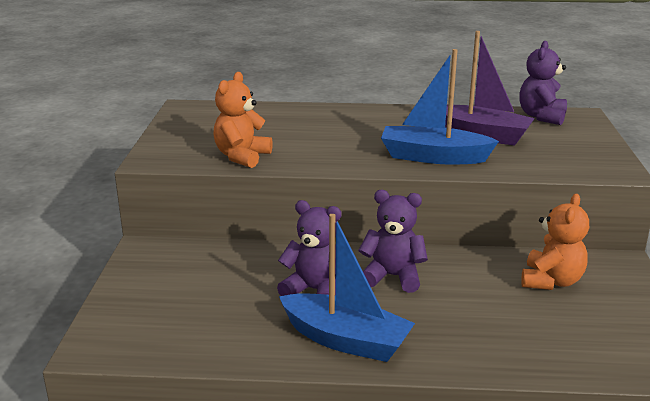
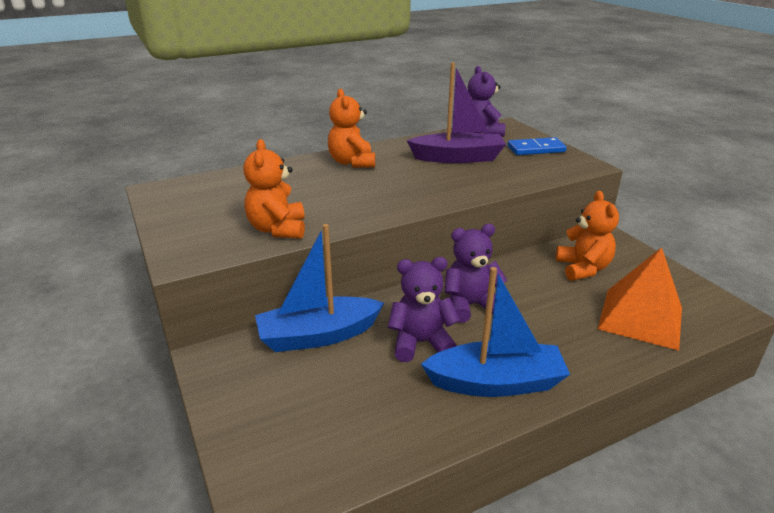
camera: 30 degrees left, 5 degrees up
(369, 118) = (352, 162): none -> orange teddy bear
(433, 157) = (446, 186): blue boat -> blue boat (318, 335)
(559, 341) = (640, 318): none -> orange pyramid
(580, 144) = (536, 149): none -> blue domino

